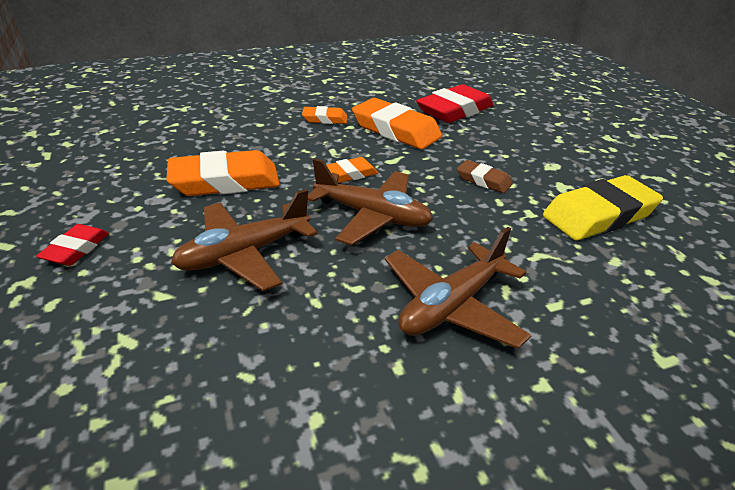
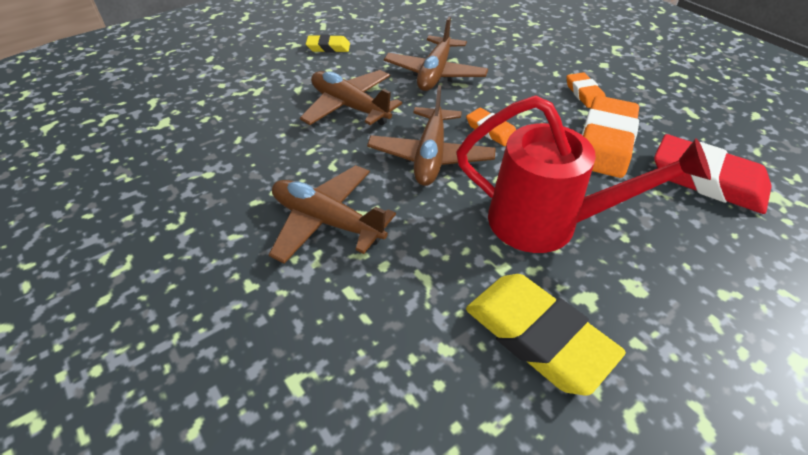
camera: 75 degrees right, 10 degrees up
(76, 249) = (328, 47): red eraser -> yellow eraser
(225, 181) = (435, 73): orange eraser -> brown plane
(483, 180) = (546, 223): brown eraser -> red watering can

